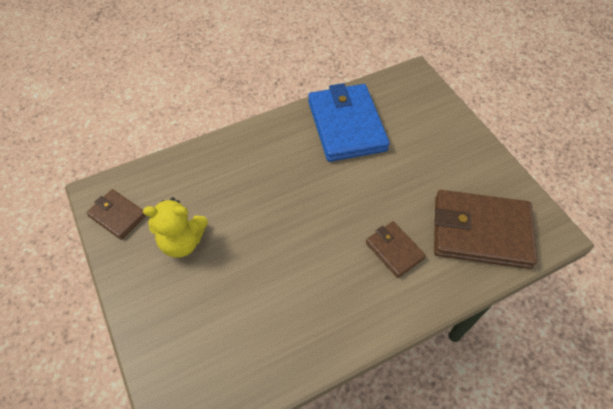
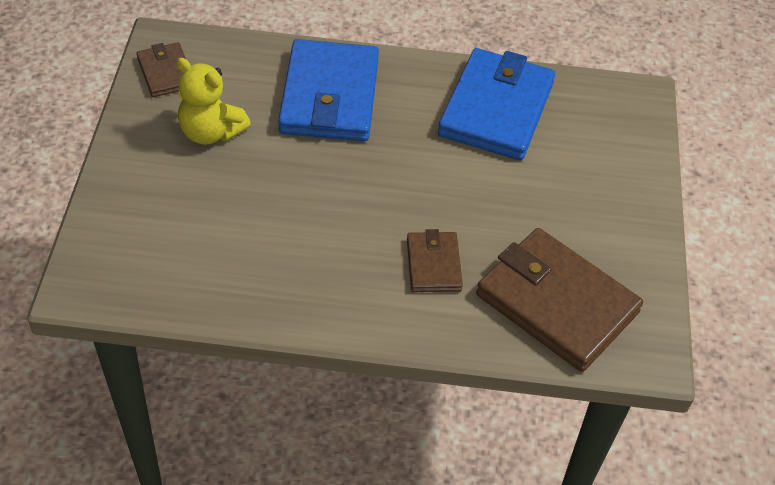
camera: 30 degrees right, 5 degrees down
(241, 172) = (329, 96): none -> blue wallet

